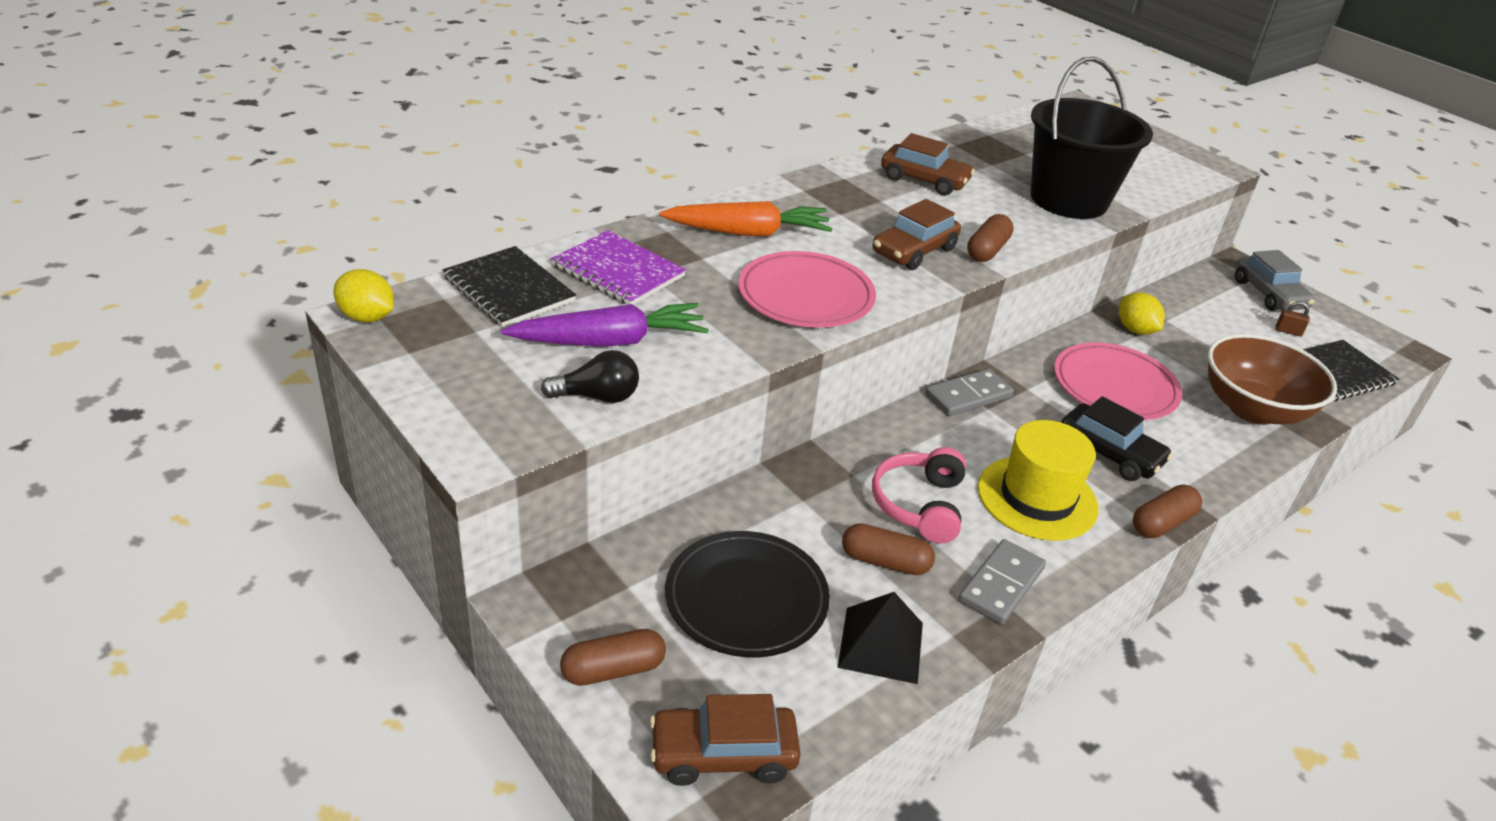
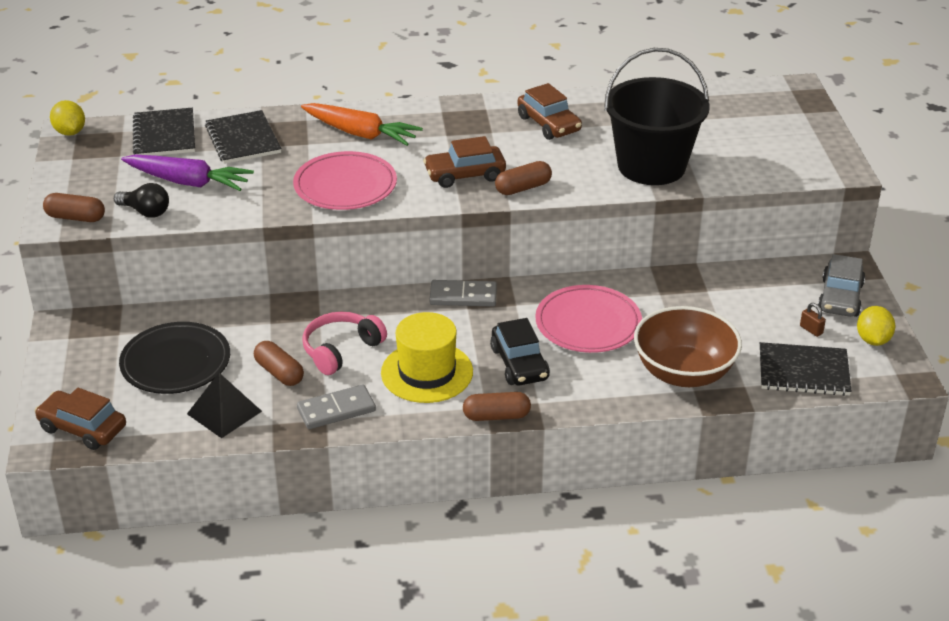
camera: 35 degrees right, 0 degrees up
(613, 669) = (69, 370): brown capsule -> brown capsule (75, 217)
(618, 271) = (243, 139): purple notebook -> black notebook
(1135, 330) = (667, 290): yellow lemon -> yellow lemon (873, 340)

